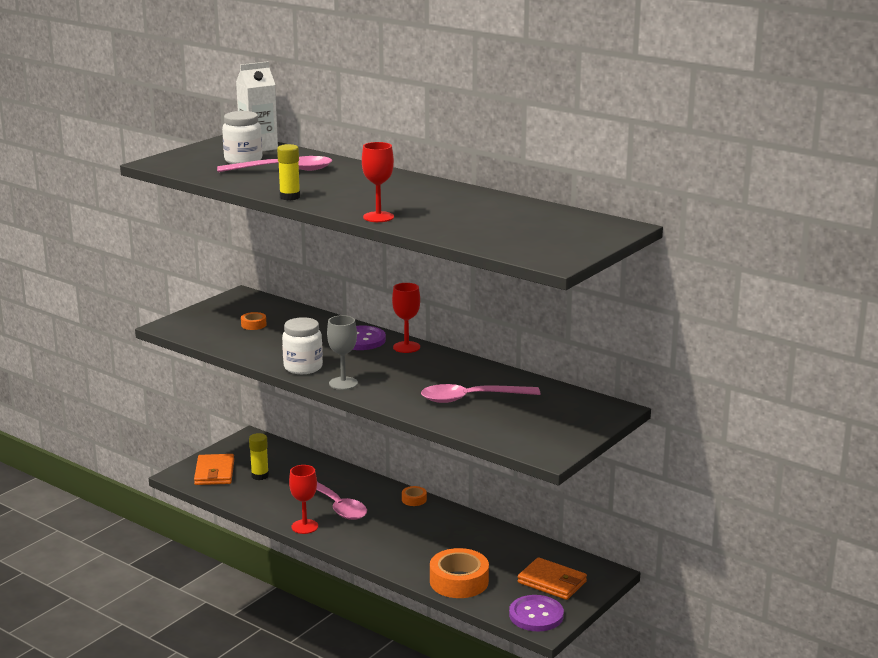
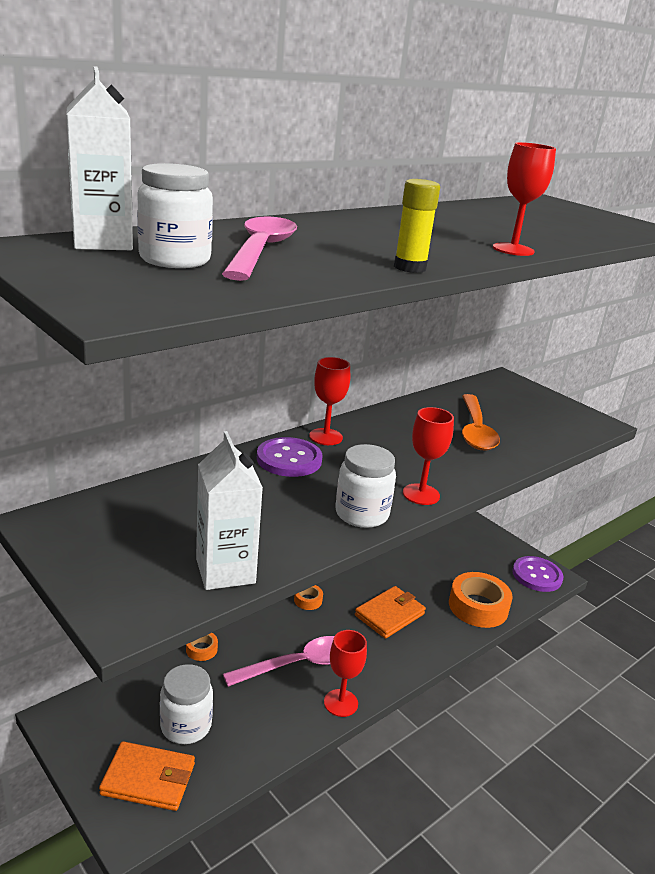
camera: 80 degrees left, 5 degrees up
(219, 340) = (225, 571): none -> white carton
(253, 325) = (182, 530): orange tape -> orange tape (201, 649)
(260, 476) = (186, 726): yellow glue stick -> white jar
(343, 383) = (421, 494): grey goblet -> red goblet
(471, 398) = (475, 431): pink spoon -> orange spoon
(552, 582) = (484, 553): orange wallet -> orange wallet (389, 615)

